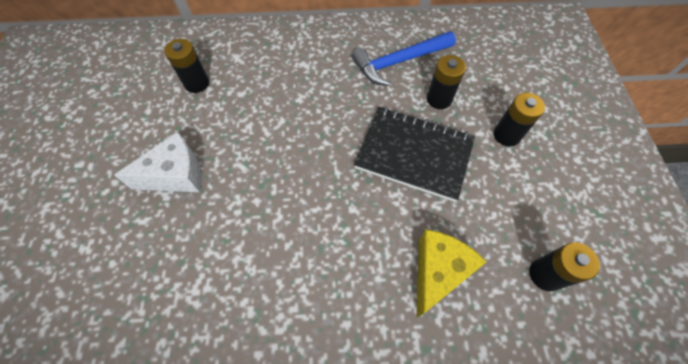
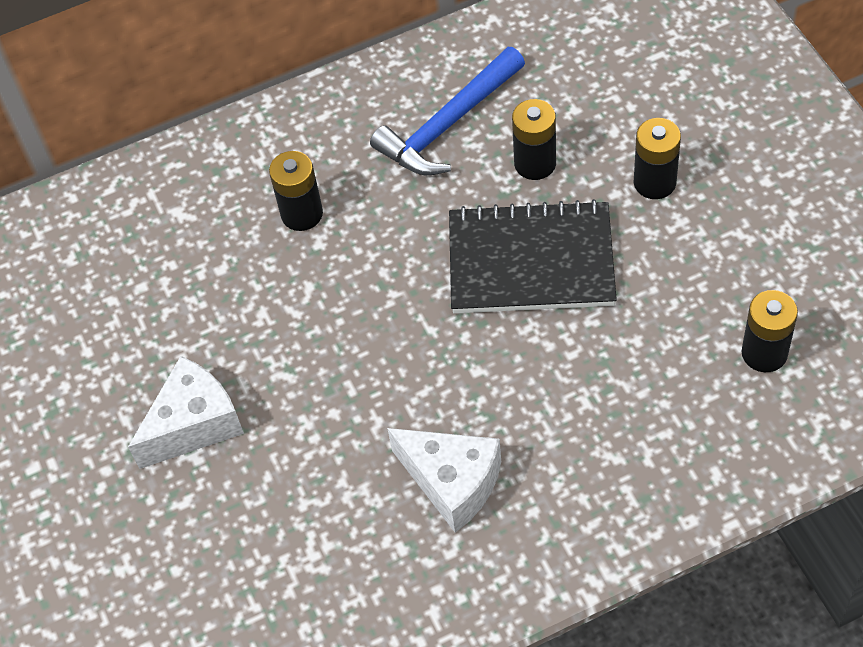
camera: 15 degrees left, 5 degrees down
(197, 83) = (139, 279): black battery -> black battery (302, 214)
(303, 279) = (452, 483): none -> white cheese
(438, 272) = (625, 404): yellow cheese -> none

